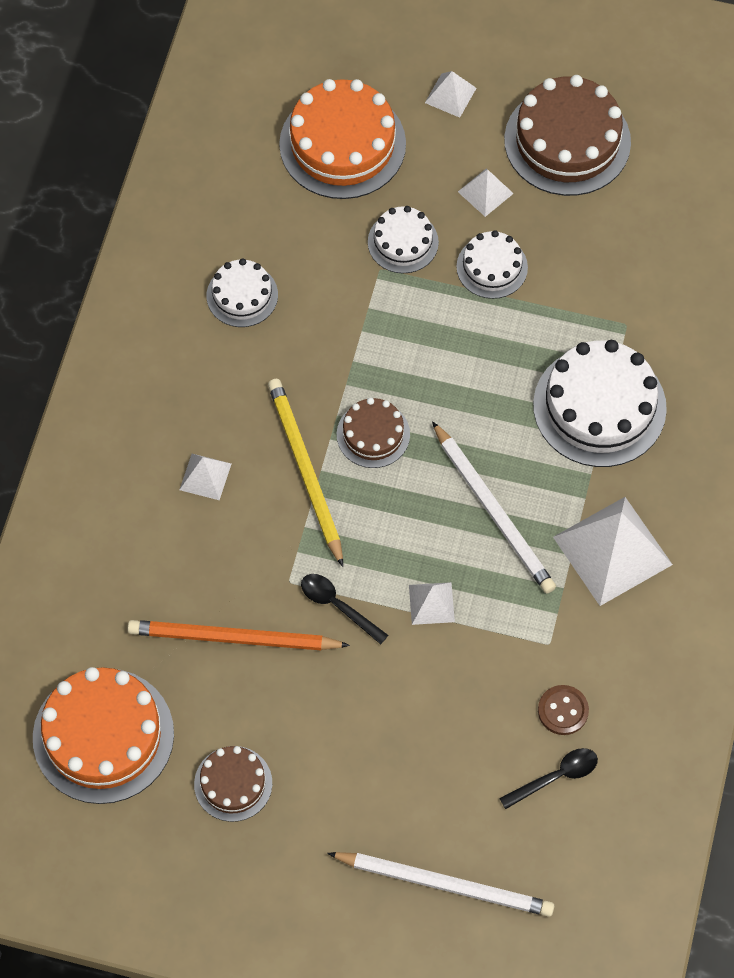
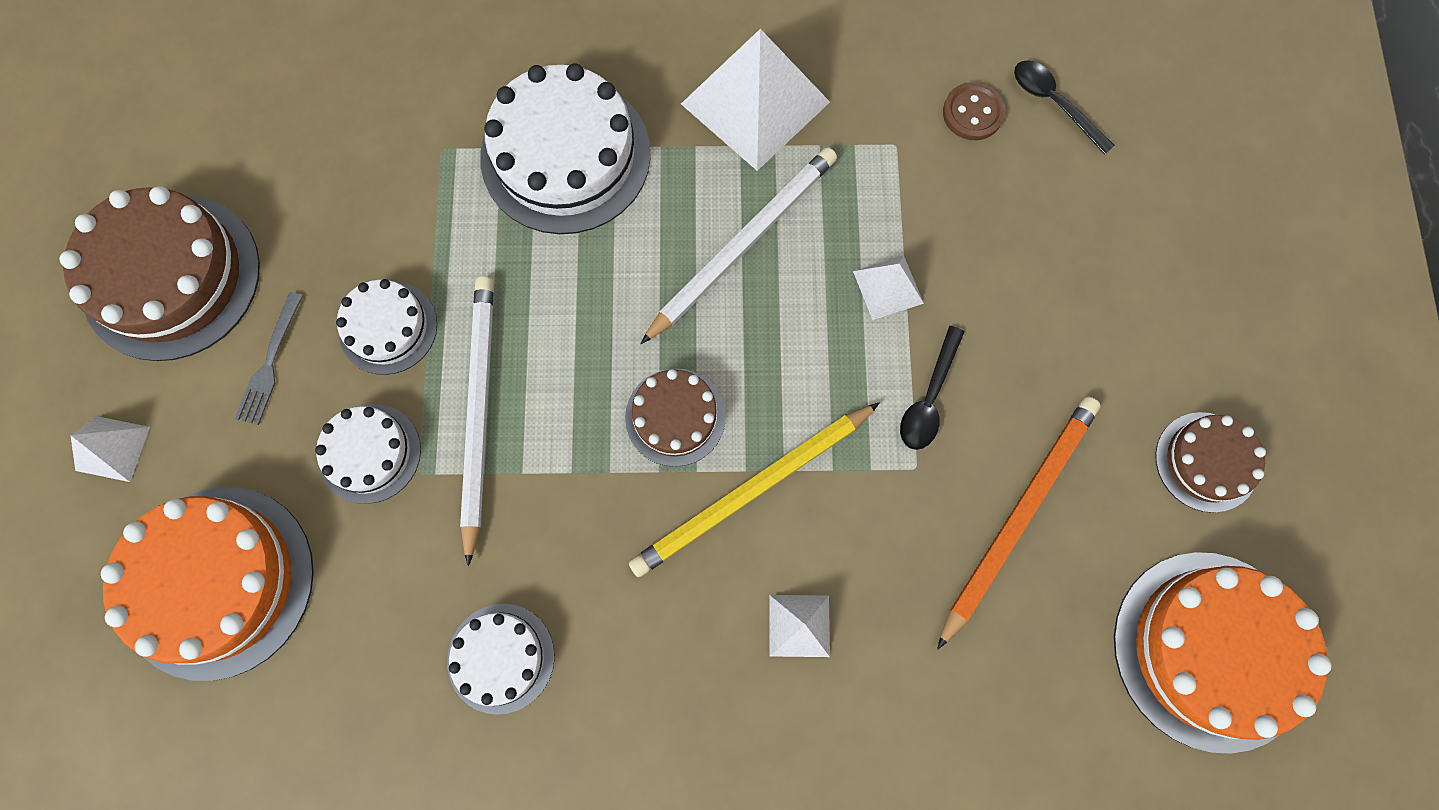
camera: 105 degrees left, 10 degrees up
(234, 638) = (1017, 516): orange pencil -> orange pencil turned 135 degrees counterclockwise
(444, 884) = (1225, 190): white pencil -> white pencil (479, 413)
(485, 192) = (270, 363): white pyramid -> grey fork

